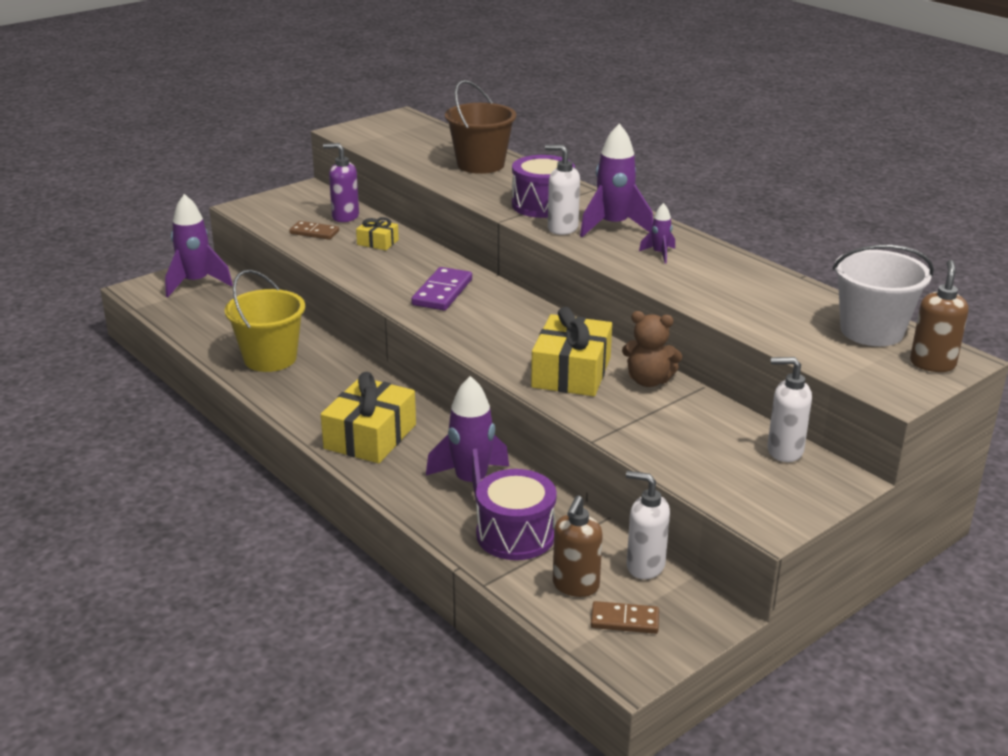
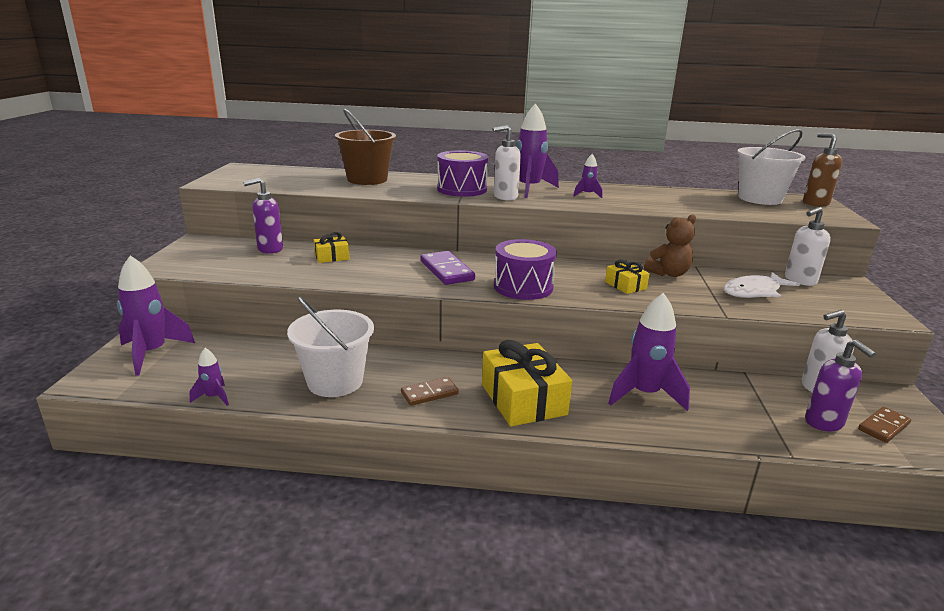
camera: 45 degrees left, 5 degrees down
(184, 334) = (214, 397): none -> purple rocket
(270, 358) = (335, 381): yellow bucket -> white bucket
(314, 232) = (265, 265): brown domino -> brown domino (429, 393)
(515, 535) = (734, 412): purple drum -> purple drum (523, 287)
(571, 372) = (625, 285): yellow gift -> yellow gift, size x0.51
(575, 586) = (824, 423): brown soap dispenser -> purple soap dispenser
(691, 436) = (754, 292): none -> white fish

